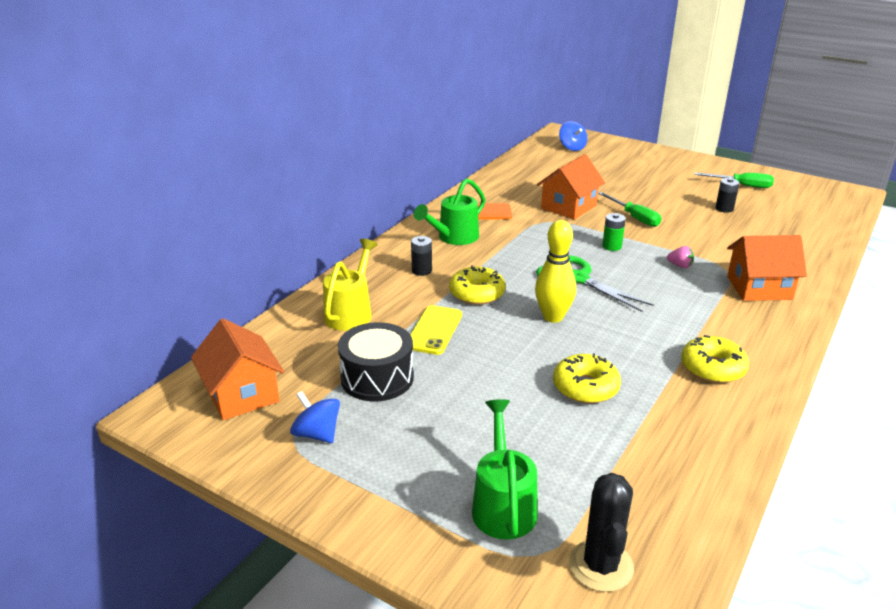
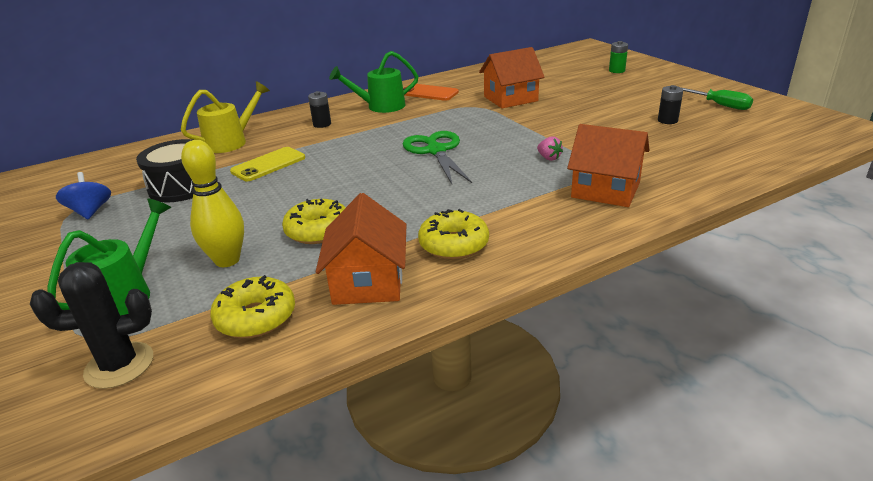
camera: 30 degrees right, 0 degrees up
(242, 394) = (89, 176): orange house -> orange house (368, 282)
(477, 293) = (338, 146): yellow donut -> yellow donut (256, 317)
(553, 317) = (372, 174): yellow bowling pin -> yellow bowling pin (227, 260)
(572, 147) = (581, 57): blue spinning top -> none
(601, 566) = (119, 365): black cactus -> black cactus turned 45 degrees clockwise
(612, 246) = (505, 133): green battery -> green battery (616, 70)
(634, 217) = (561, 115): green screwdriver -> none

